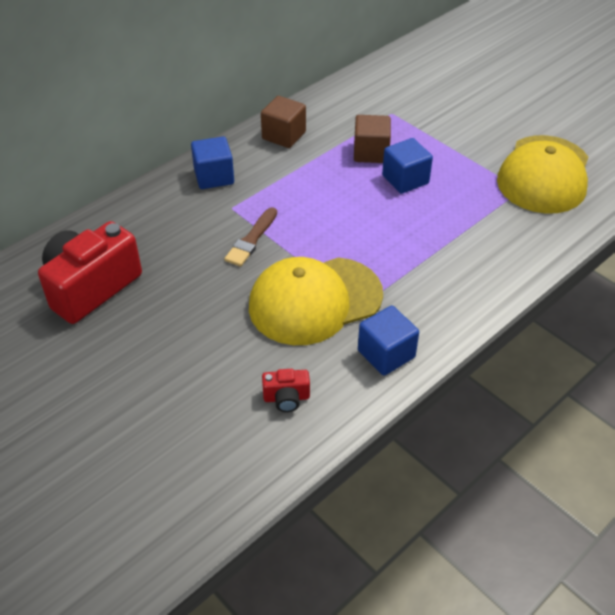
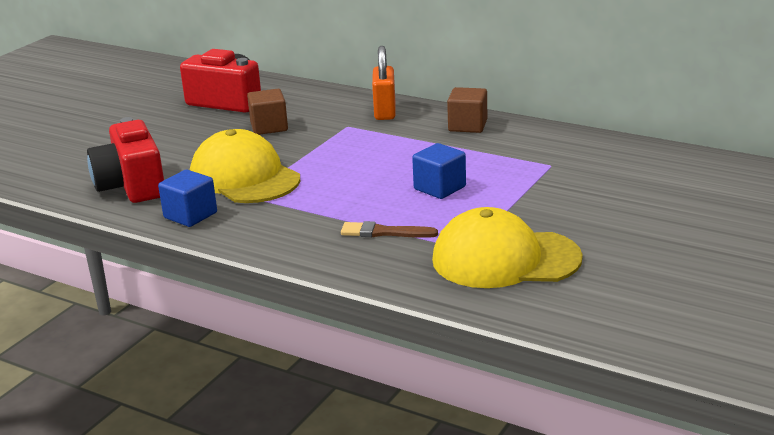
camera: 75 degrees right, 20 degrees down
(214, 176) = (385, 112): blue cube -> orange padlock
(251, 239) = (310, 141): brown brush -> brown brush (384, 232)
(286, 398) = (132, 186): red camera -> red camera, size x2.26
(371, 153) = (472, 166): brown cube -> brown cube (269, 127)

